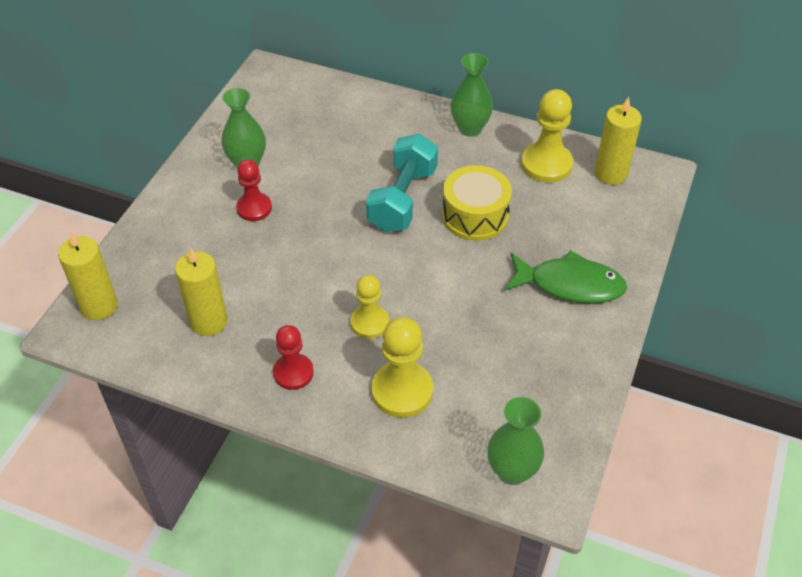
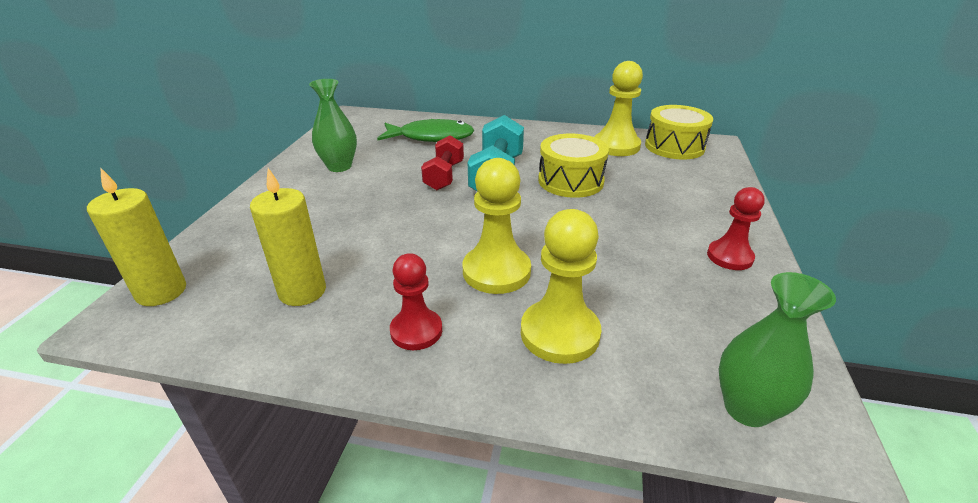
camera: 10 degrees left, 15 degrees down
(254, 208) = (349, 194): red pawn -> red pawn (729, 257)
(349, 192) = (444, 176): none -> red dumbbell
(369, 323) = (496, 271): yellow pawn -> yellow pawn, size x1.52
(470, 128) = (539, 132): green vase -> none
(570, 285) = (690, 219): green fish -> green fish (431, 137)
(611, 173) = (674, 146): yellow candle -> yellow drum

